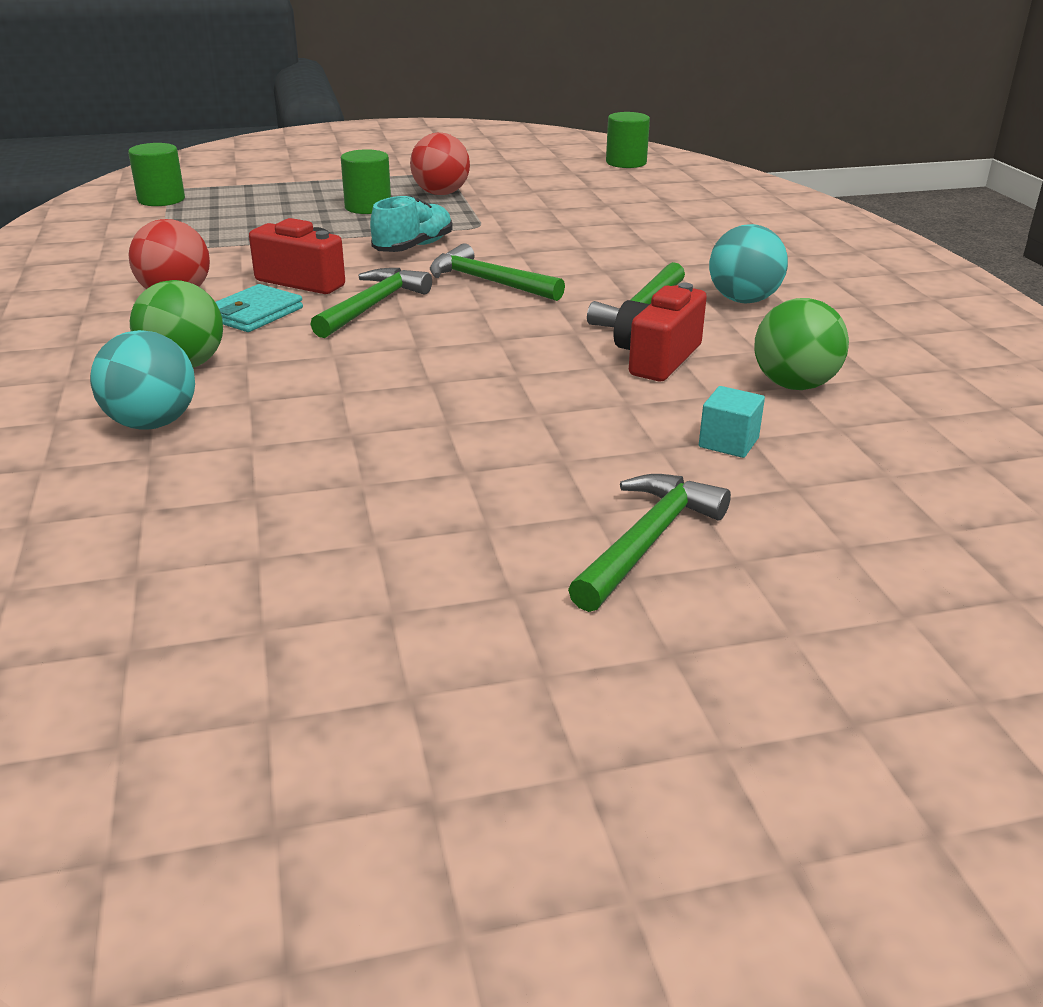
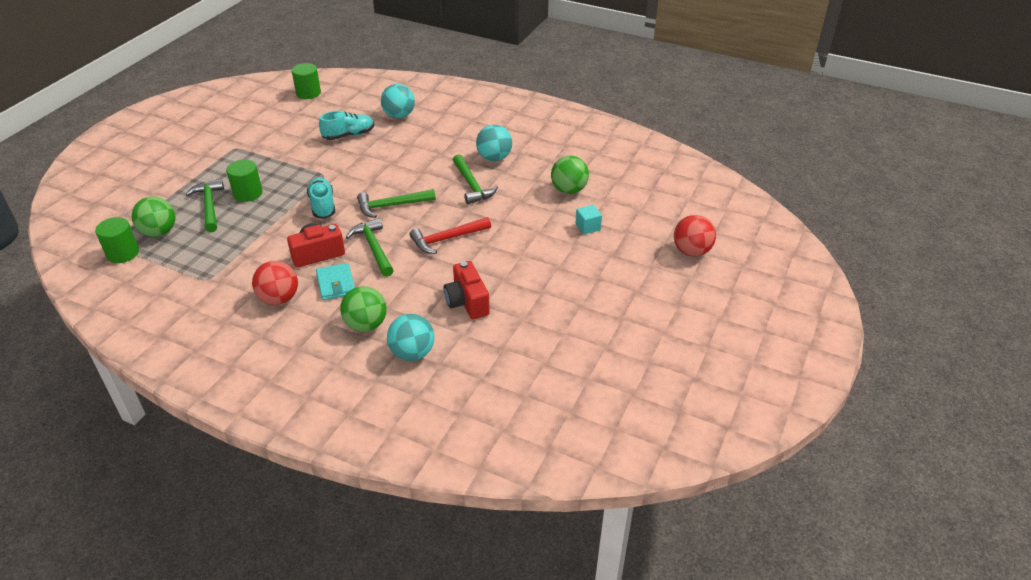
camera: 50 degrees left, 10 degrees up
(224, 199) = (159, 232): none -> green ball
(441, 193) = (263, 164): red ball -> red ball (691, 251)
(477, 343) = (447, 239): none -> red hammer
(589, 207) = (349, 135): none -> turquoise shoe
(647, 541) = (623, 277): green hammer -> green hammer (209, 206)
(657, 358) = (514, 205): red camera -> red camera (467, 302)
(695, 215) = (399, 115): none -> turquoise ball

